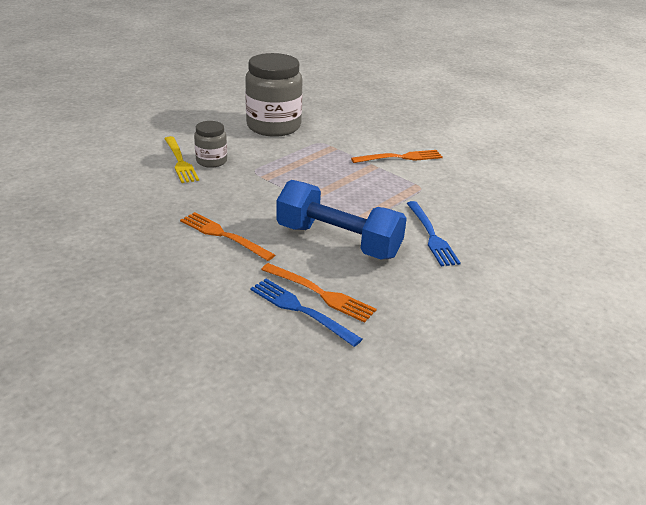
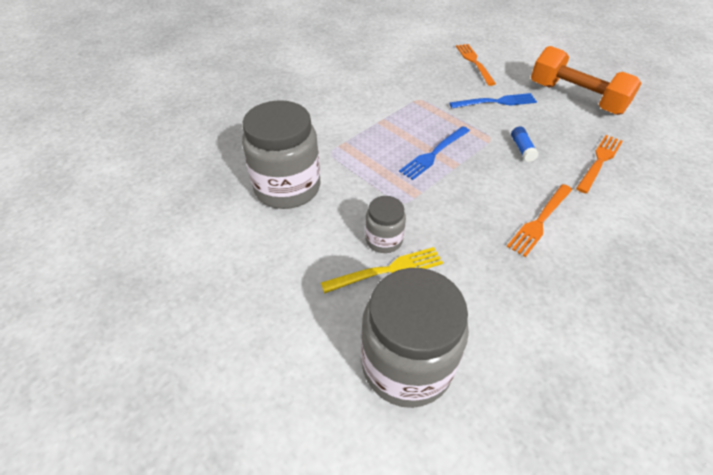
camera: 85 degrees left, 15 degrees up
(98, 165) = (406, 364): none -> grey jar
(300, 310) = (625, 172): blue fork -> blue fork (433, 154)
(338, 241) = (522, 149): blue dumbbell -> blue glue stick
(401, 157) = (363, 104): orange fork -> orange fork (474, 62)
(464, 302) = (575, 98): none -> orange dumbbell

